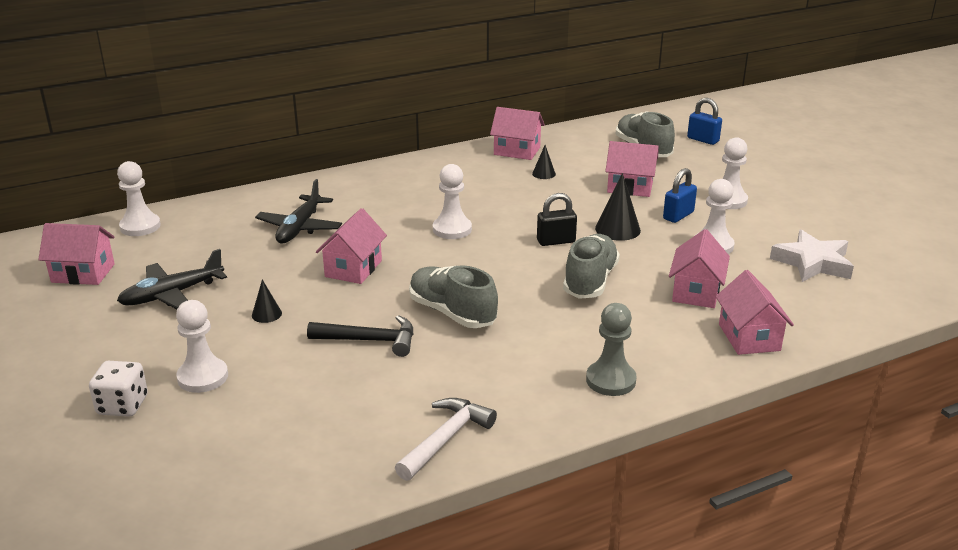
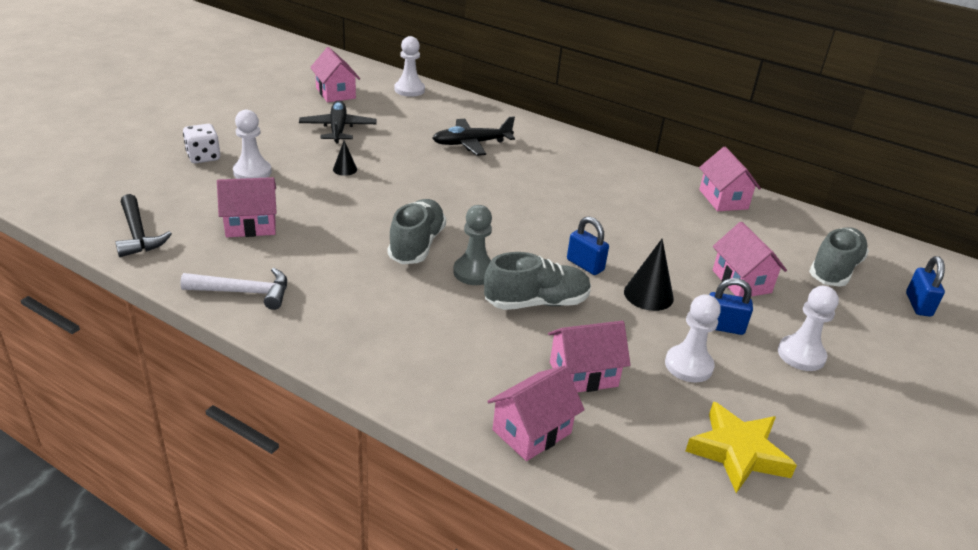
camera: 55 degrees right, 5 degrees up
(172, 294) = (338, 129): black plane -> black plane turned 60 degrees clockwise
(353, 268) = (437, 183): pink house -> pink house (251, 225)
(370, 340) = (346, 220): black hammer -> black hammer (138, 234)
(452, 229) = (544, 207): white pawn -> none
(543, 174) = (700, 225): black cone -> none
(556, 241) = (585, 265): black padlock -> blue padlock
(610, 380) = (384, 356): grey pawn -> grey pawn (474, 272)
(812, 263) = (738, 452): white star -> yellow star

